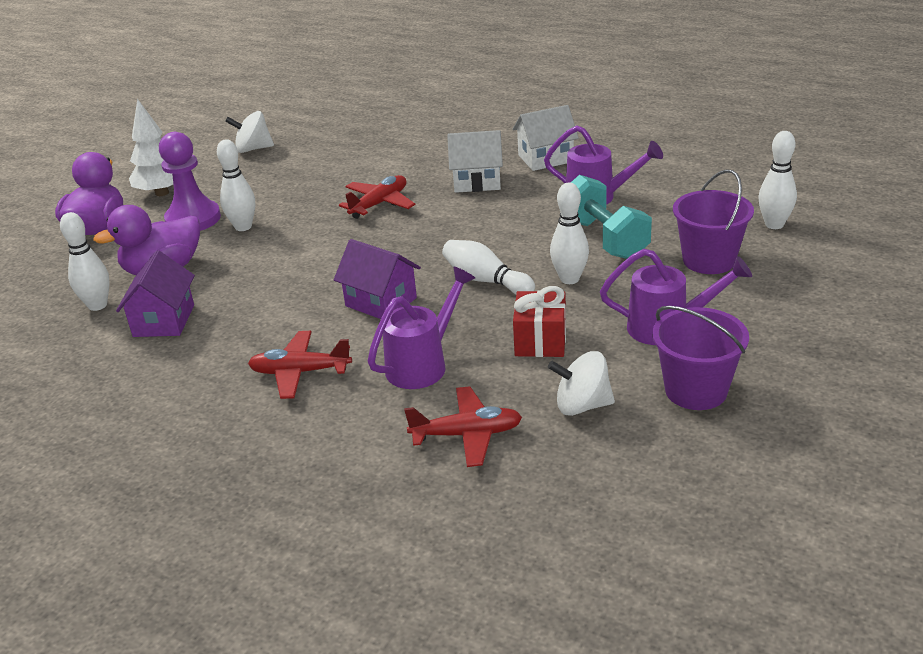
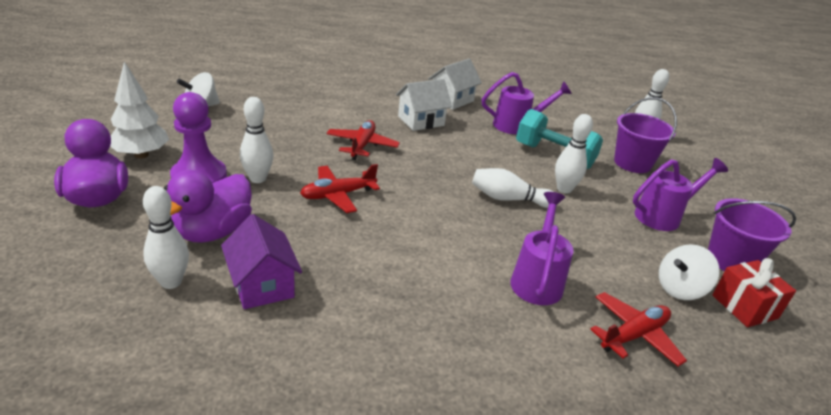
camera: 35 degrees left, 0 degrees up
(300, 372) = (446, 310): red plane -> red plane (338, 195)
(381, 302) = (448, 230): purple house -> none
(540, 341) = (598, 242): red gift -> red gift (744, 307)

